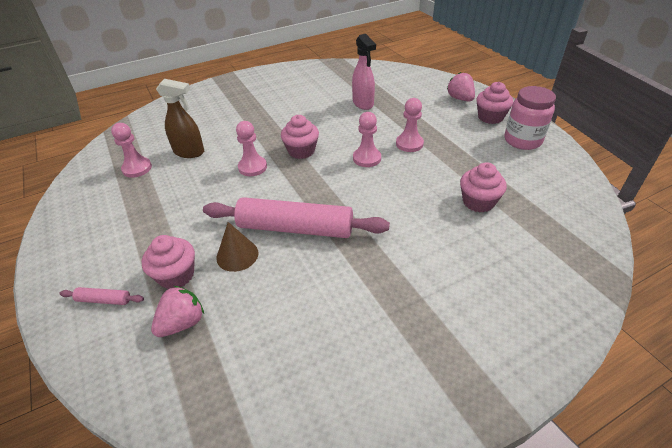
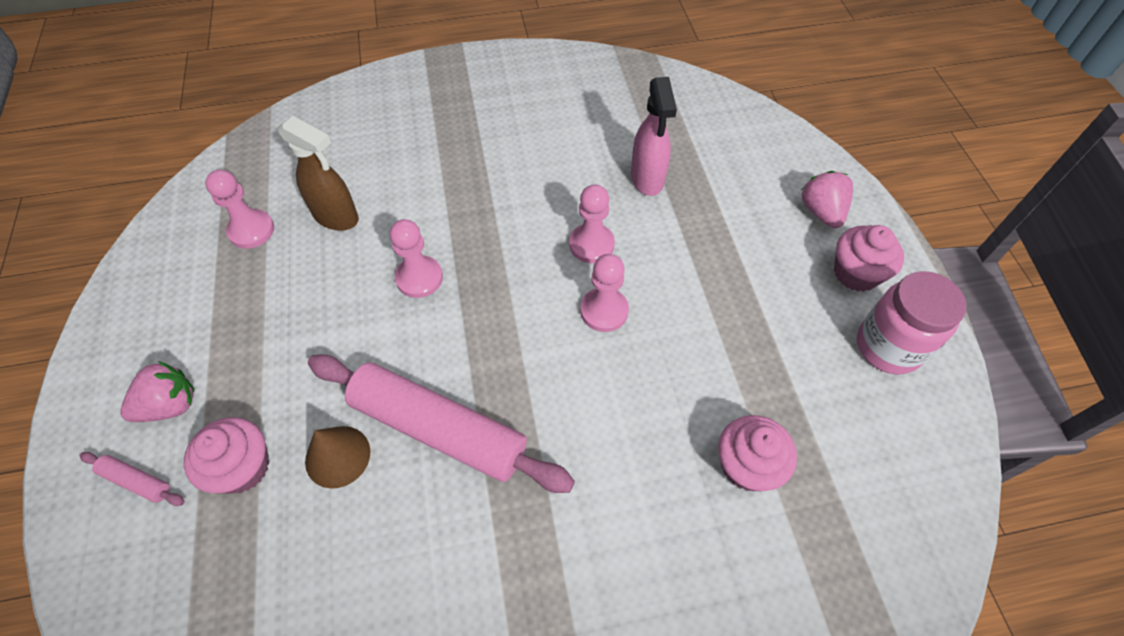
camera: 15 degrees right, 15 degrees up
(182, 323) = (224, 560): pink strawberry -> pink strawberry (170, 405)
(301, 151) = (506, 263): pink cupcake -> none
(409, 144) = (687, 297): pink pawn -> pink pawn (591, 244)

